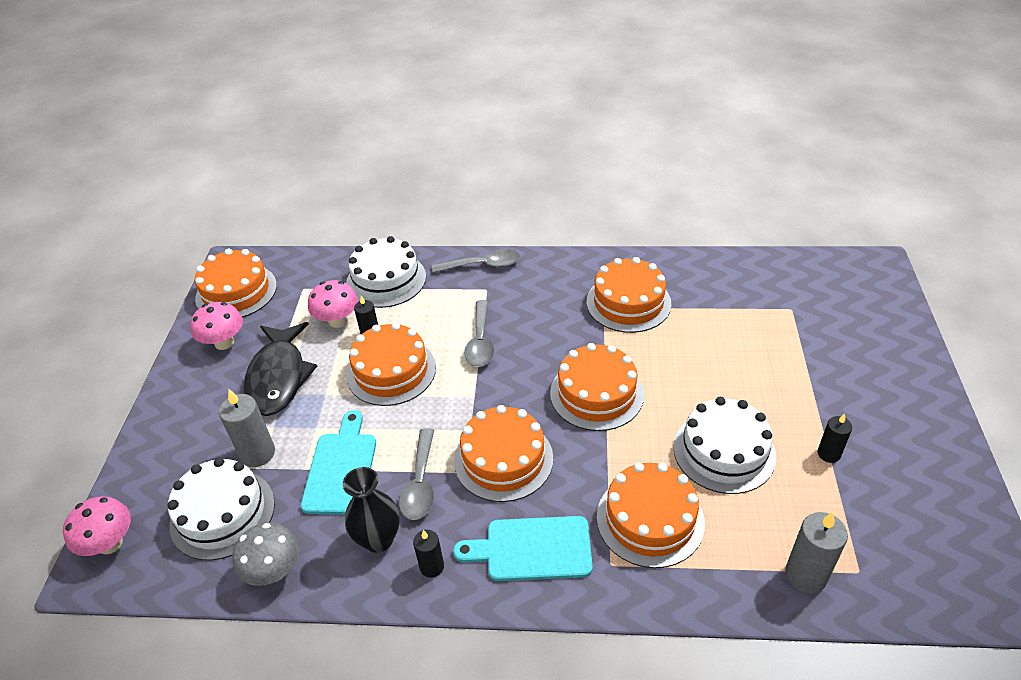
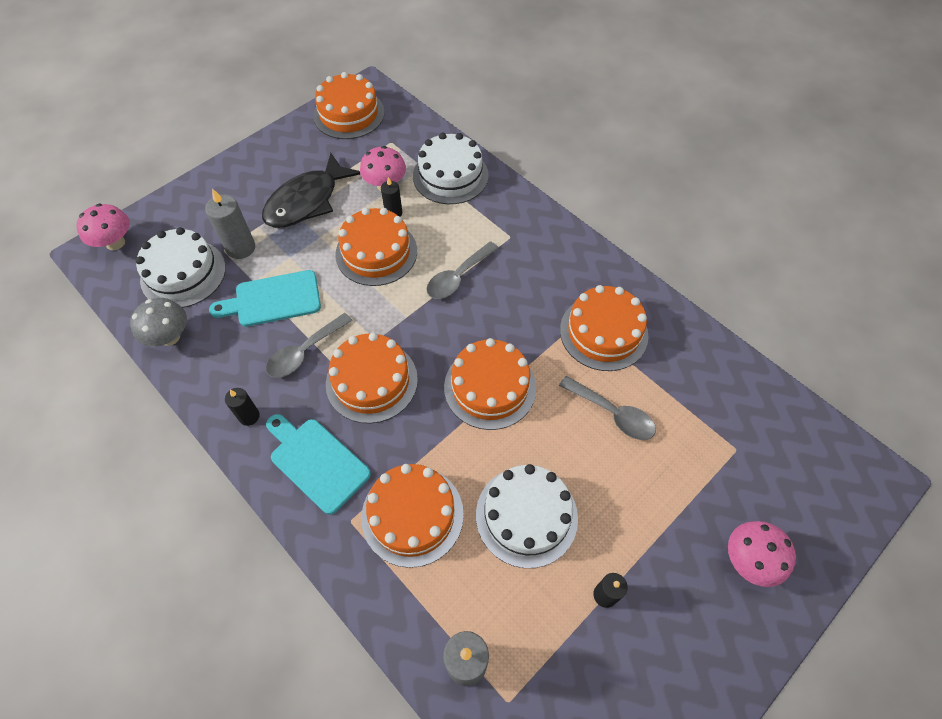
camera: 40 degrees right, 15 degrees up
(224, 342) = (303, 149): pink mushroom -> pink mushroom (748, 560)
(341, 468) = (273, 300): turquoise cutting board -> turquoise cutting board turned 150 degrees counterclockwise
(378, 539) = (241, 369): black vase -> none
(483, 265) = (531, 214): grey spoon -> grey spoon (612, 414)

